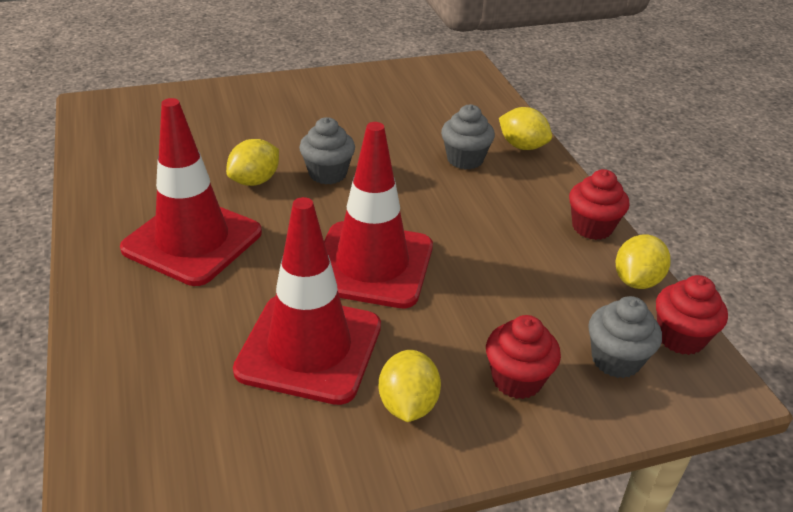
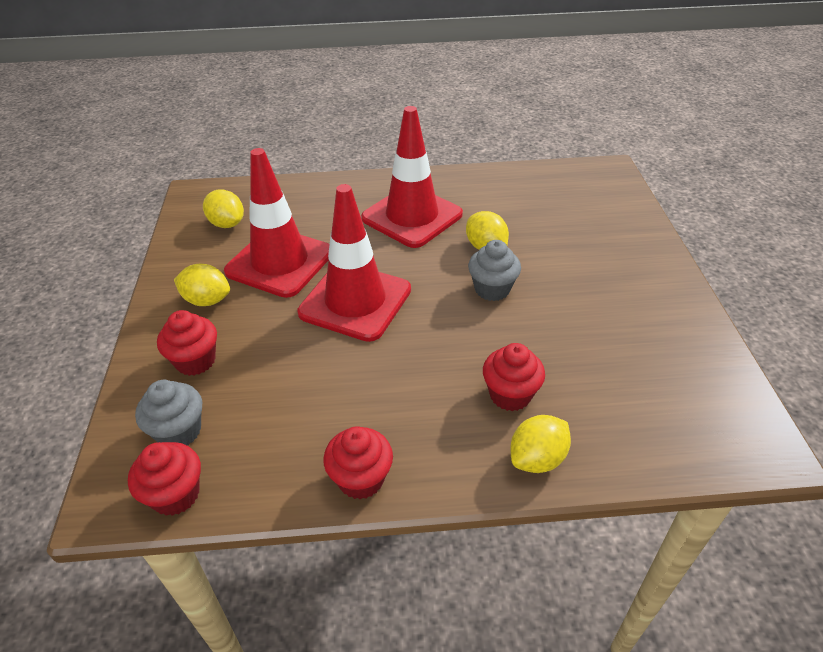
camera: 105 degrees right, 5 degrees up
(465, 159) = (510, 395): grey cupcake -> red cupcake
(636, 281) = (264, 488): yellow lemon -> yellow lemon (227, 224)

